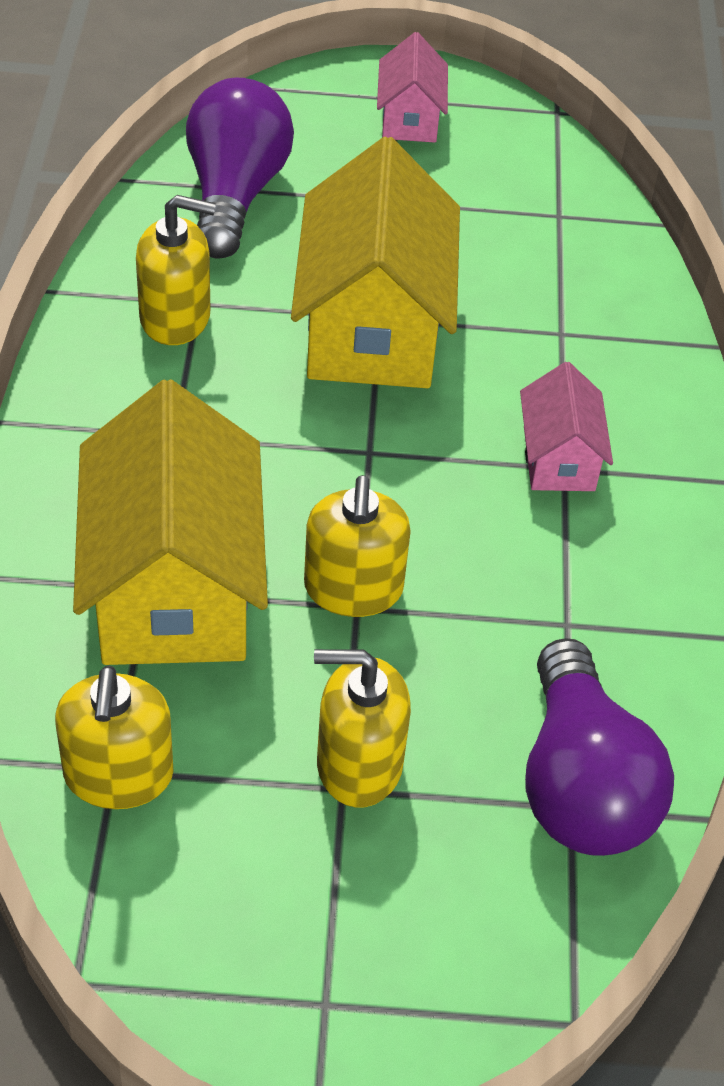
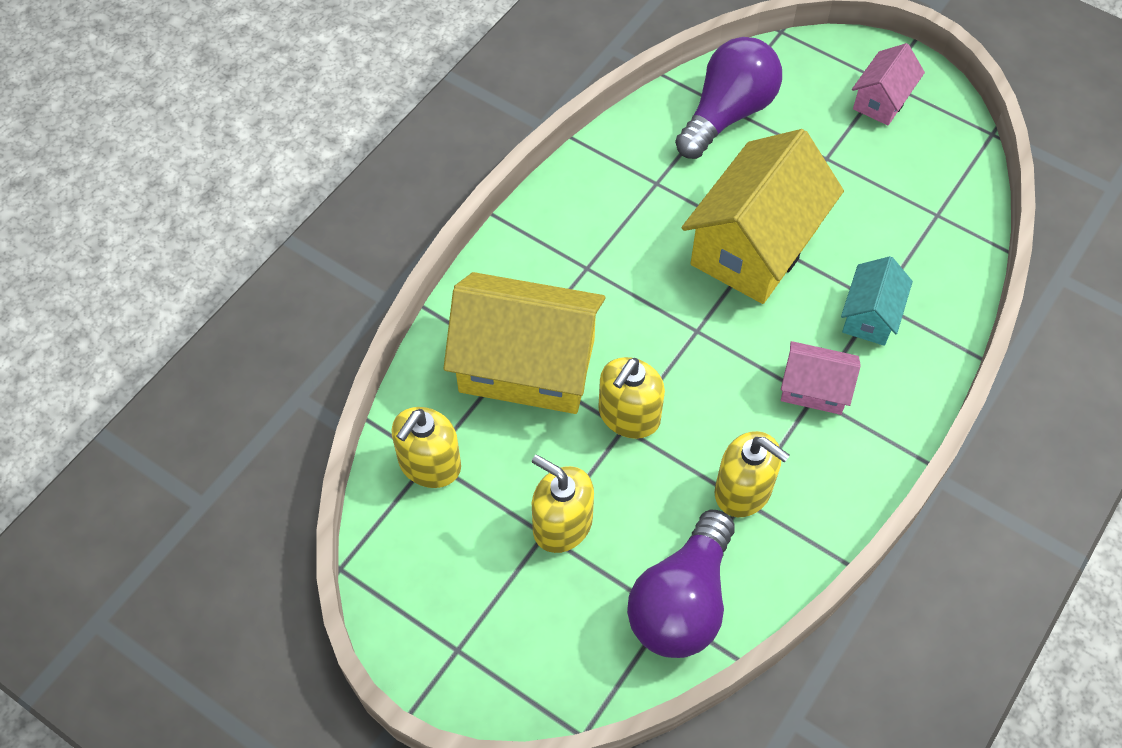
camera: 35 degrees right, 10 degrees up
(174, 587) = (527, 366): yellow house -> yellow house turned 75 degrees clockwise
(175, 318) = (636, 188): yellow soap dispenser -> yellow soap dispenser (743, 490)
(559, 458) = (814, 389): pink house -> pink house turned 75 degrees clockwise
(564, 351) = (870, 315): none -> turquoise house

